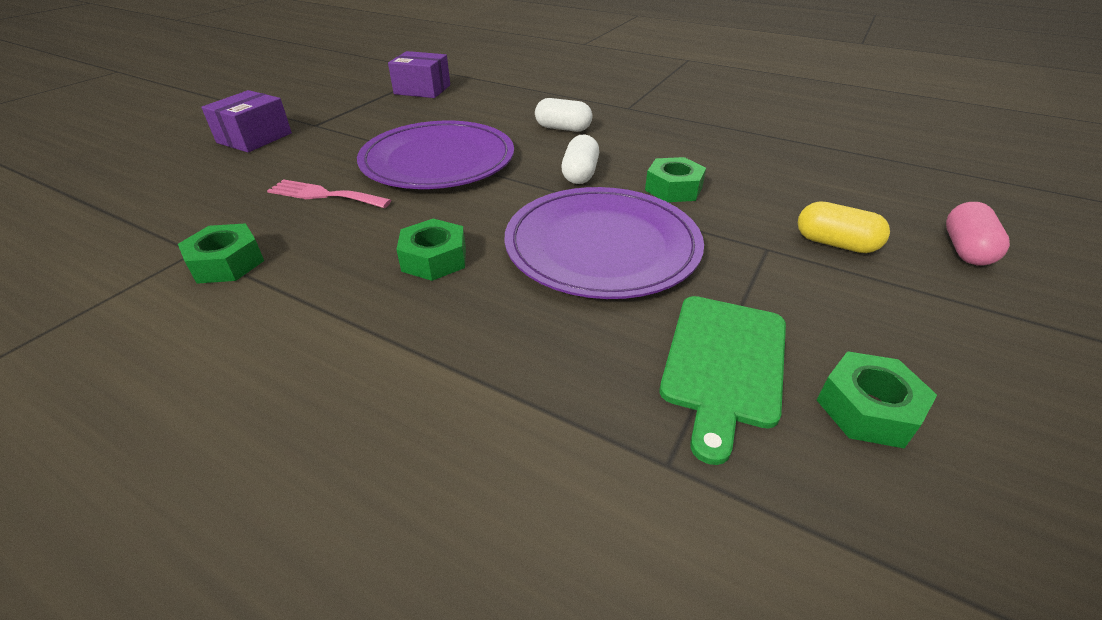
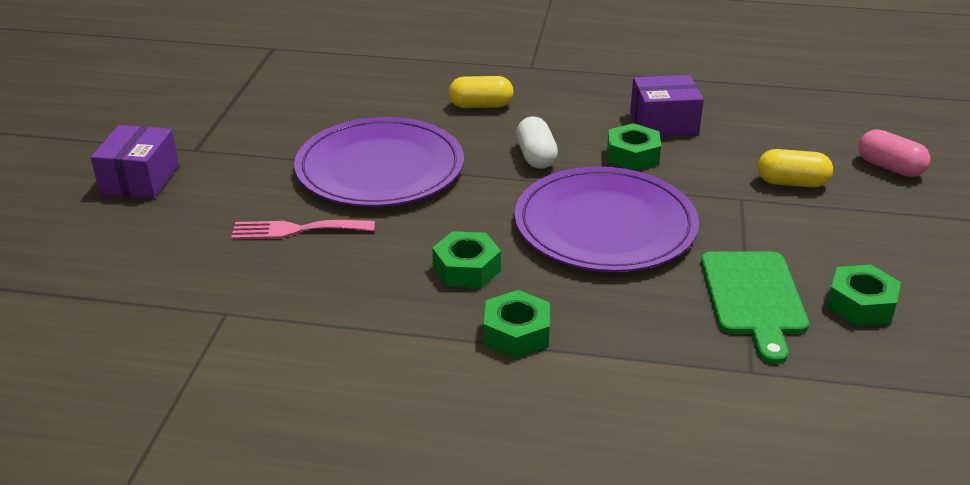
camera: 20 degrees left, 5 degrees down
(227, 263) = (272, 316): green nut -> green nut (516, 333)
(422, 89) = (278, 79): purple box -> purple box (663, 123)
(563, 128) = (481, 106): white capsule -> yellow capsule
(965, 249) = (889, 167): pink capsule -> pink capsule turned 45 degrees counterclockwise

